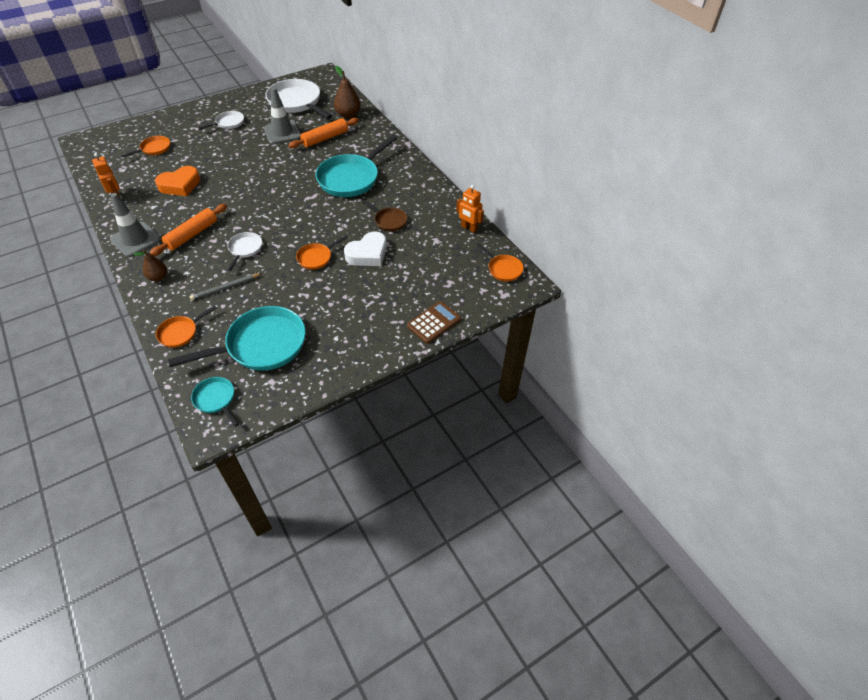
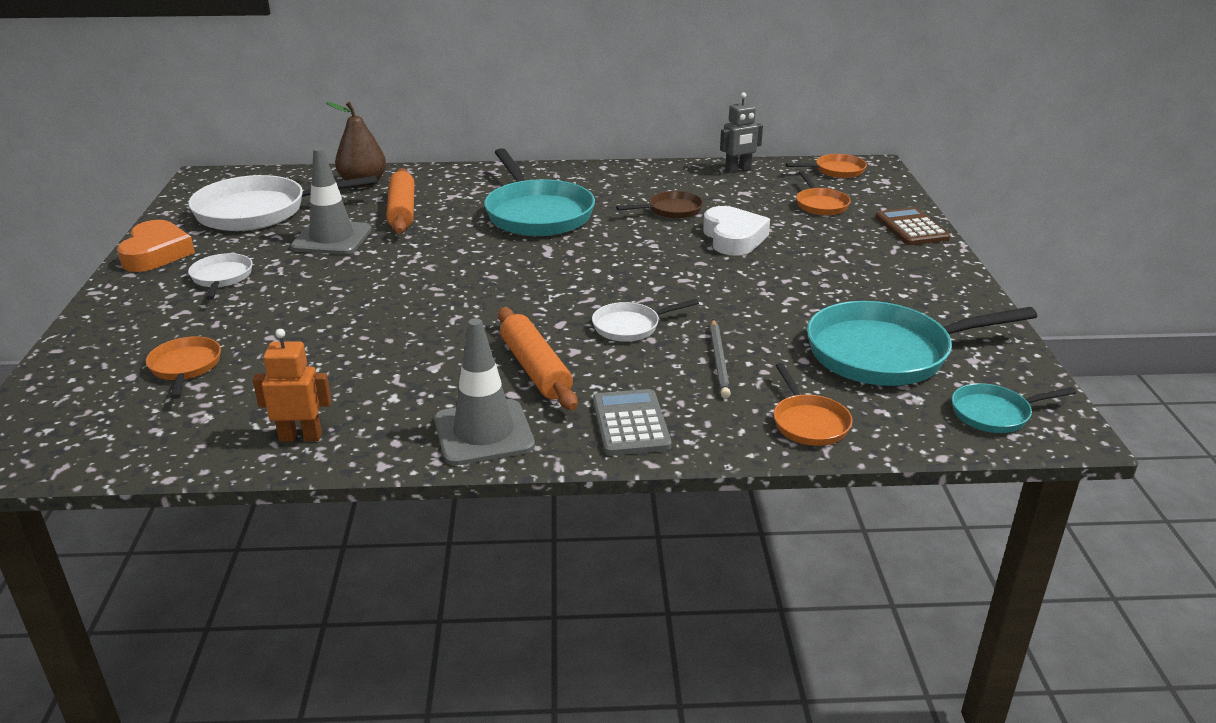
camera: 60 degrees left, 20 degrees down
(158, 277) = (630, 423): brown pear -> grey calculator
(180, 185) = (359, 357): orange heart -> orange heart (156, 253)
(245, 249) = (630, 326): white pan -> white pan turned 60 degrees counterclockwise
(261, 345) = (886, 353): turquoise pan -> turquoise pan turned 105 degrees counterclockwise
(316, 258) = (708, 274): orange pan -> orange pan (820, 204)
(469, 228) = (738, 170): orange robot -> grey robot

